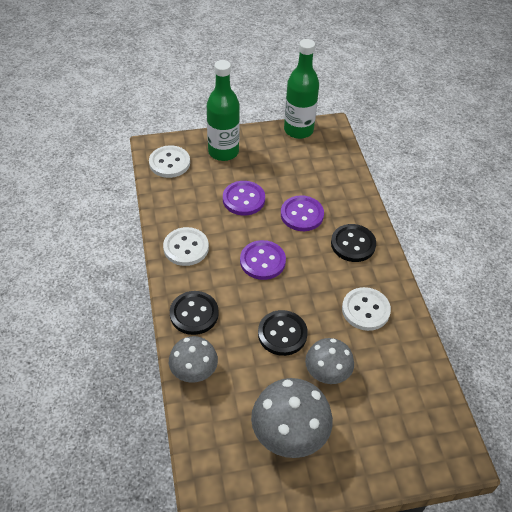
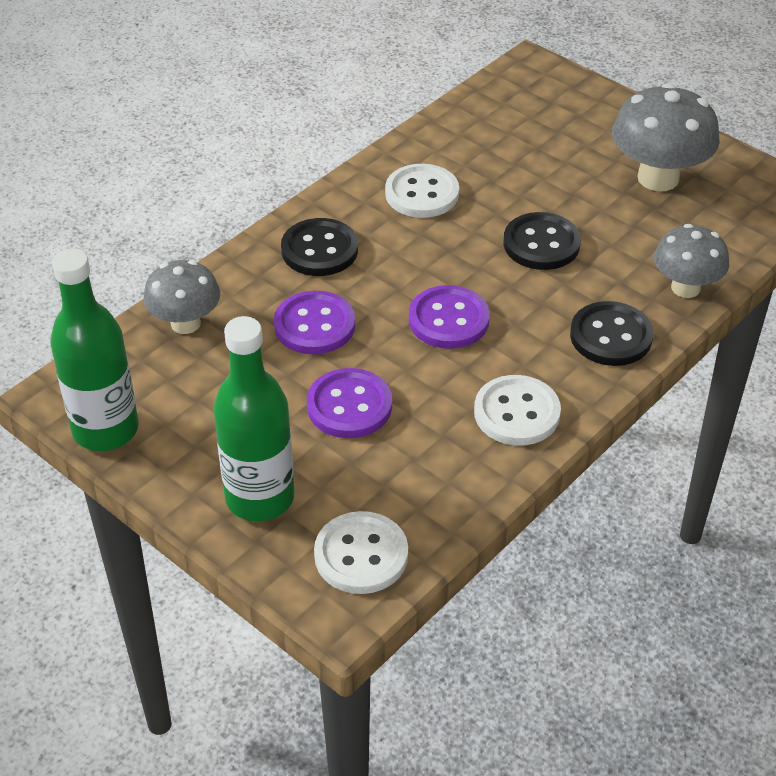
camera: 125 degrees left, 5 degrees down
(327, 374) = (550, 185): grey mushroom -> grey mushroom (185, 323)

